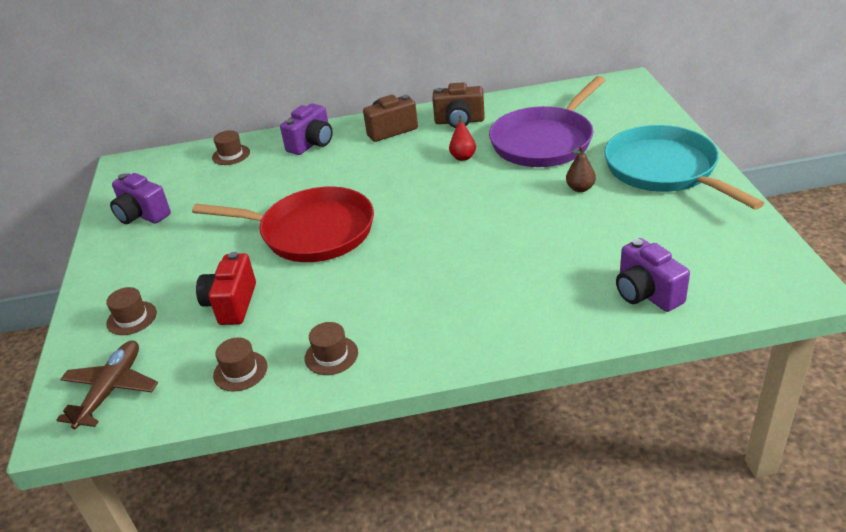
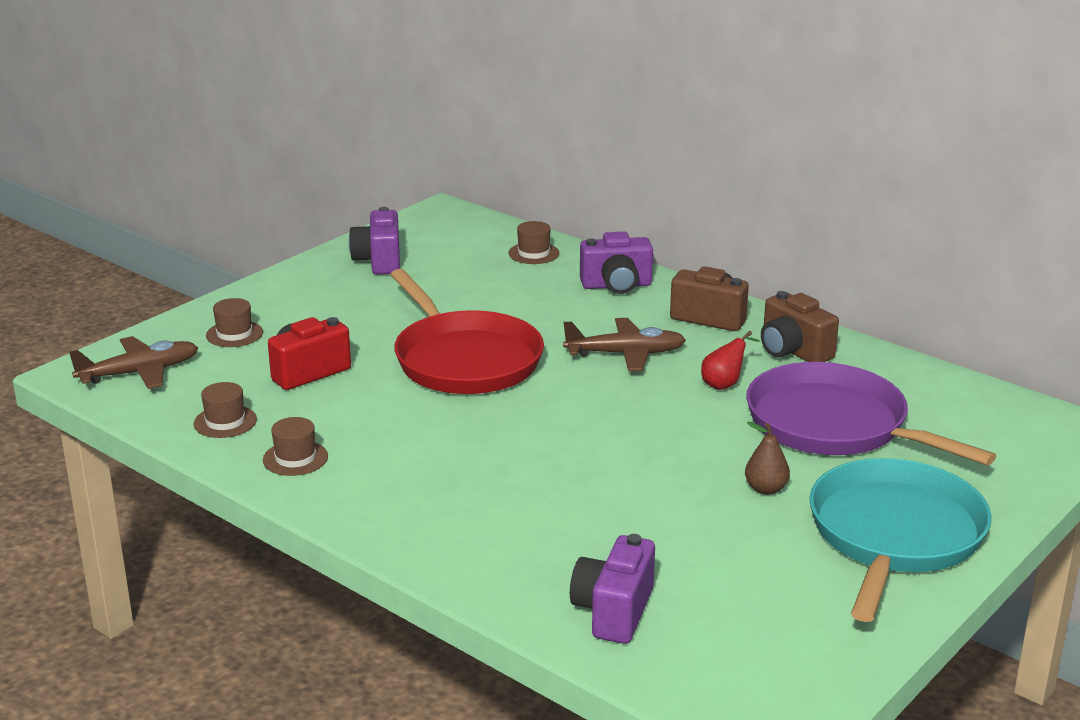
camera: 45 degrees right, 10 degrees down
(388, 173) = (625, 354): none -> brown plane
(544, 141) = (833, 425): purple pan -> purple pan turned 45 degrees clockwise

